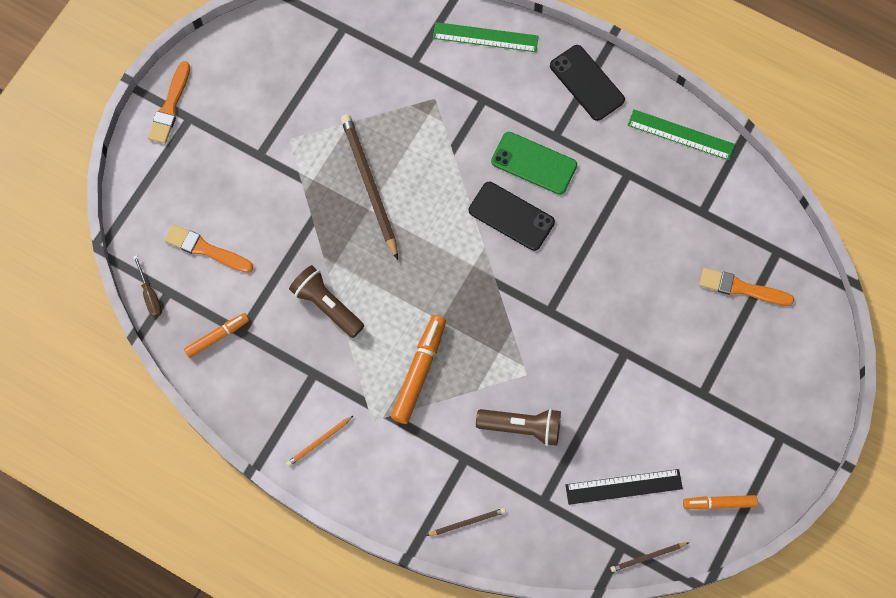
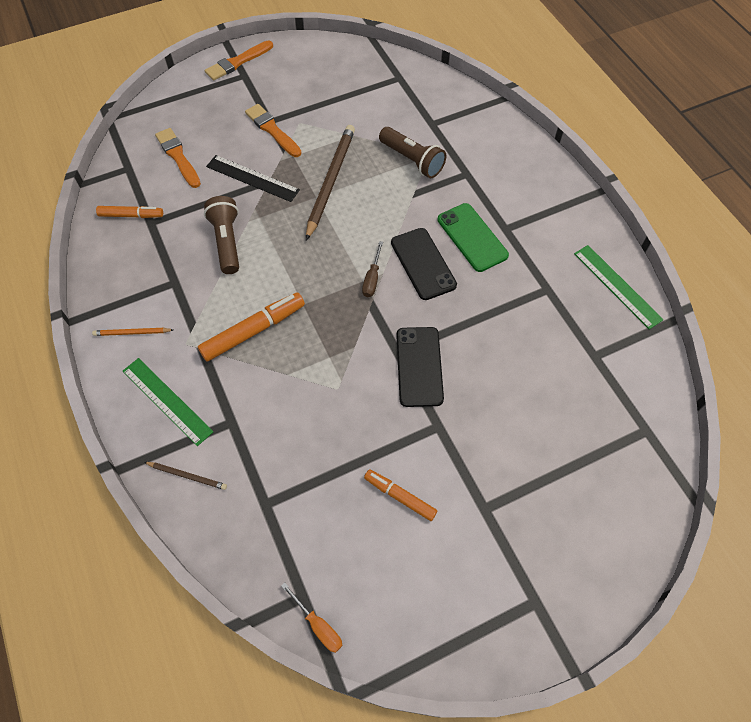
camera: 35 degrees right, 10 degrees down
(150, 295) = (114, 163): brown screwdriver -> brown screwdriver (372, 278)
(485, 37) = (501, 135): green ruler -> green ruler (167, 401)
(522, 427) = (299, 428): brown flashlight -> brown flashlight (412, 160)
(587, 83) = (561, 206): black phone -> black phone (419, 366)
(623, 486) = (347, 542): black ruler -> black ruler (252, 178)
(648, 557) = (318, 625): brown pencil -> orange screwdriver
(719, 503) = (426, 623): orange marker -> orange marker (400, 496)
(741, 288) = (588, 440): orange brush -> orange brush (272, 130)

